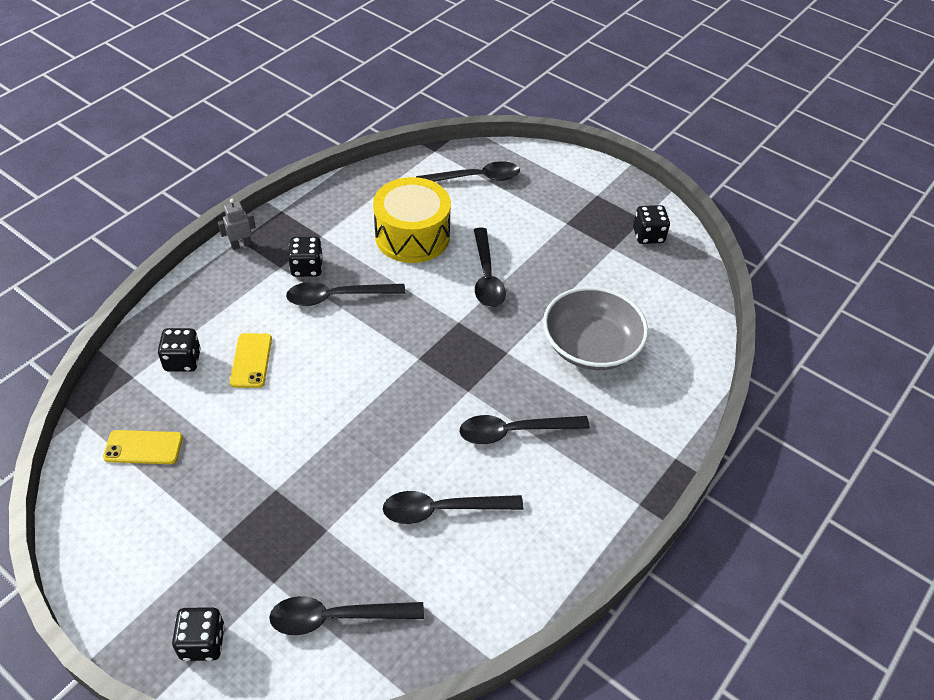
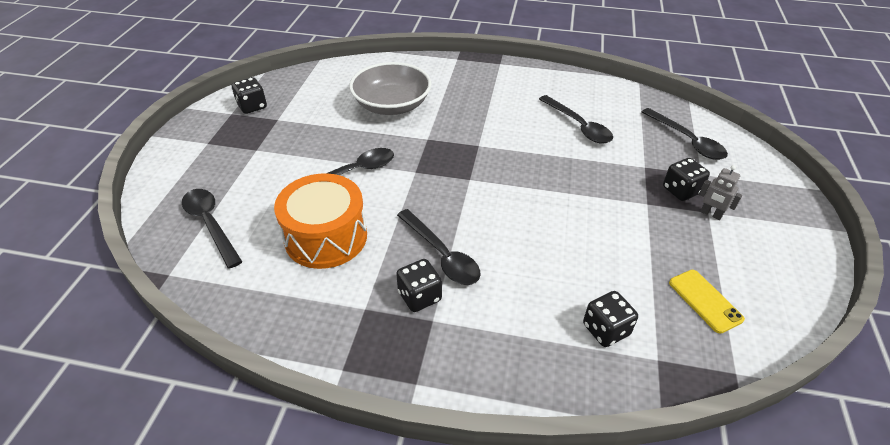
camera: 115 degrees left, 5 degrees down
(203, 642) = (768, 185): black dice -> black dice (681, 190)
(241, 245) = (423, 376): grey robot -> grey robot (710, 214)
(251, 360) = (560, 278): yellow phone -> none
(412, 236) = (326, 237): yellow drum -> orange drum
(514, 431) = (494, 116): black spoon -> none

